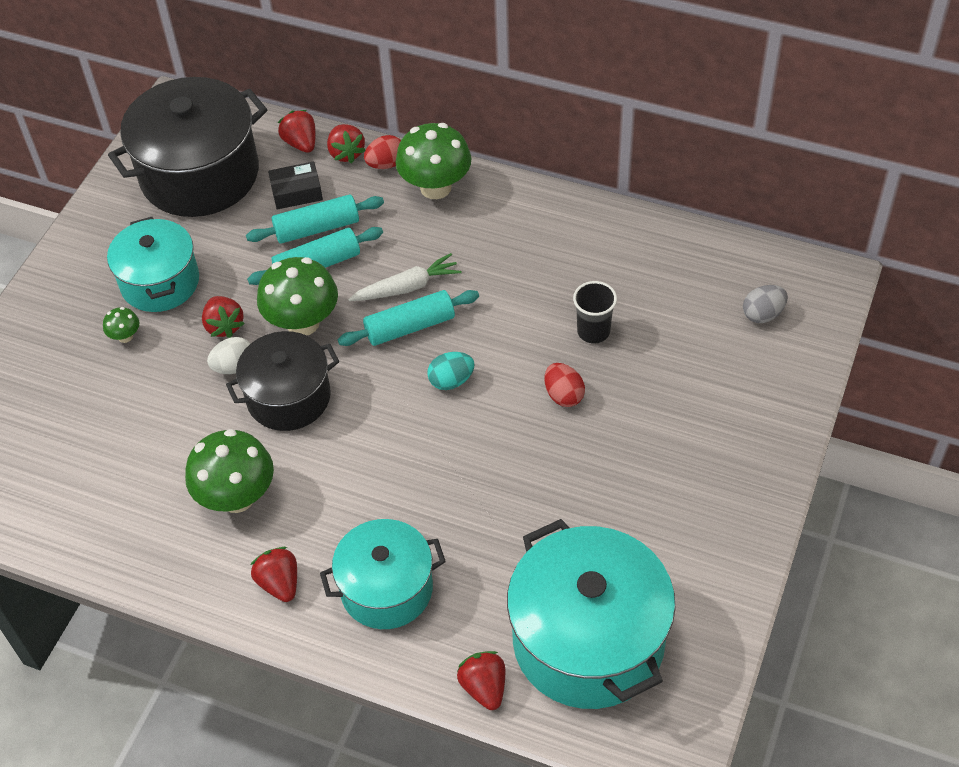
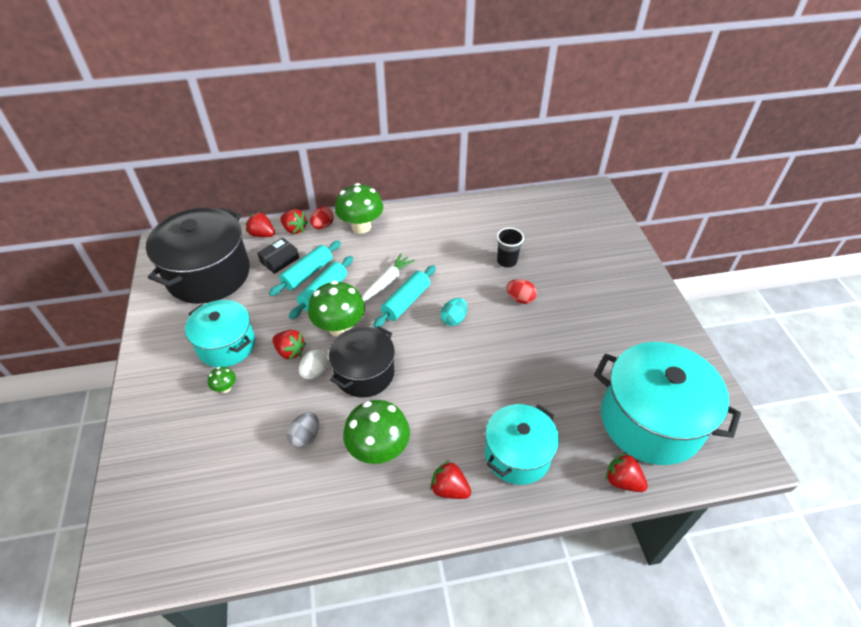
camera: 35 degrees left, 5 degrees down
(763, 314) = (579, 219): grey egg -> grey egg (305, 437)

